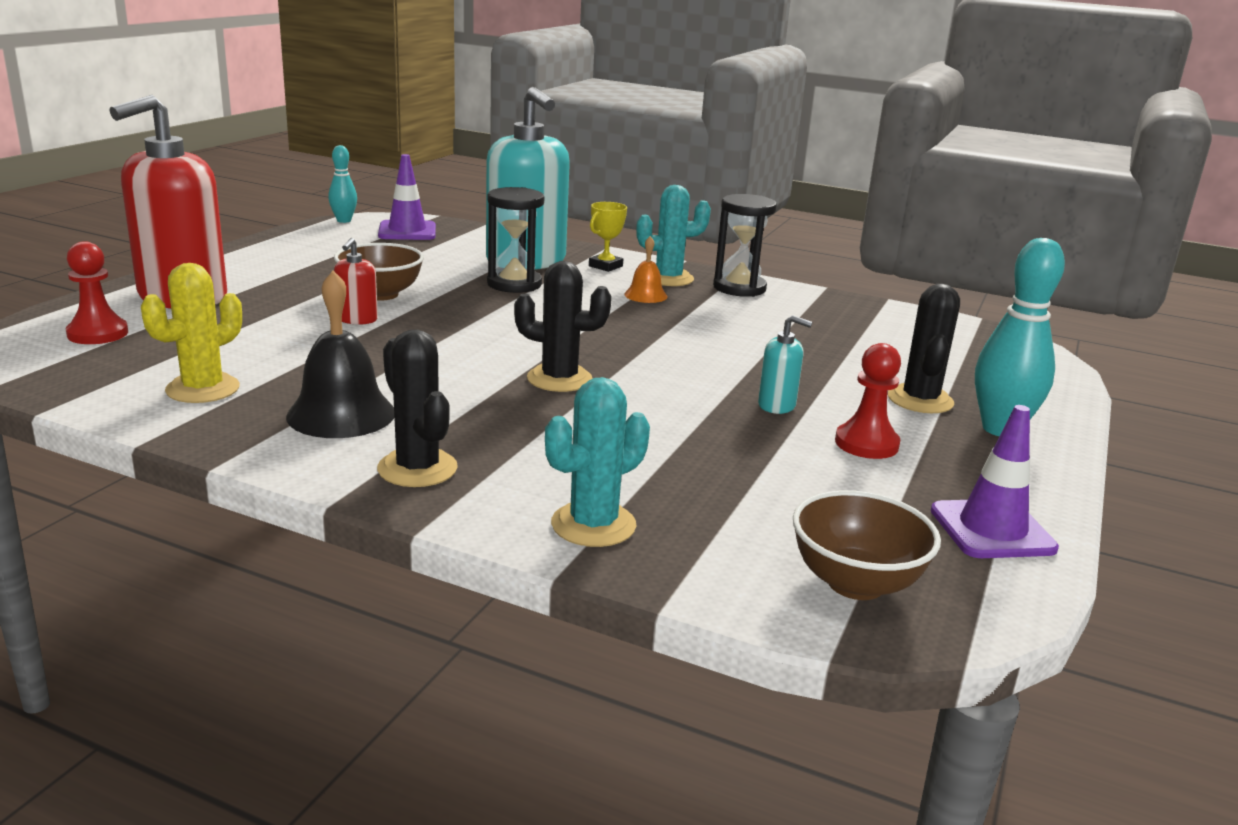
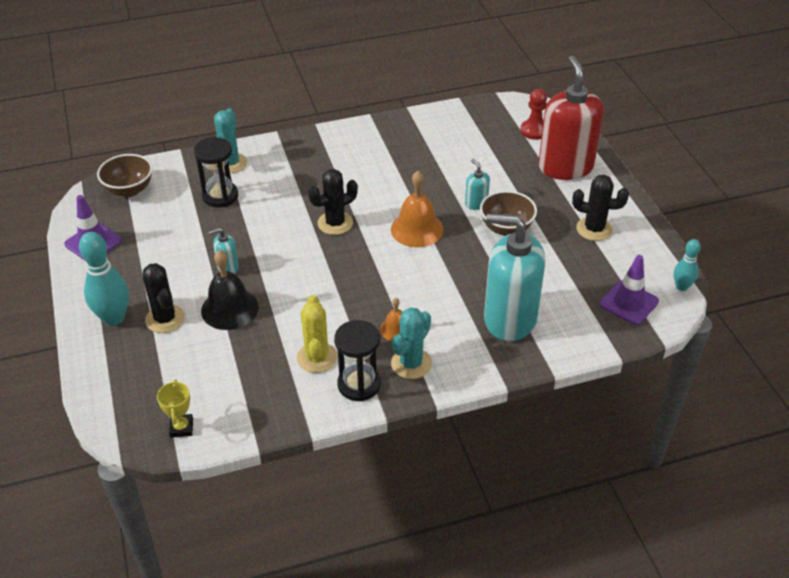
camera: 140 degrees right, 20 degrees up
(203, 389) = (440, 134): yellow cactus -> yellow cactus (317, 358)
(341, 414) = (376, 154): black bell -> black bell (229, 308)
(357, 319) = (476, 203): red soap dispenser -> turquoise soap dispenser
(417, 468) = (313, 150): black cactus -> black cactus (594, 229)
(473, 333) = (417, 229): none -> orange bell
(514, 284) = (472, 287): black hourglass -> black hourglass (220, 196)
(605, 266) = (464, 350): yellow trophy -> yellow trophy (181, 428)
(866, 444) = (169, 265): red pawn -> none

